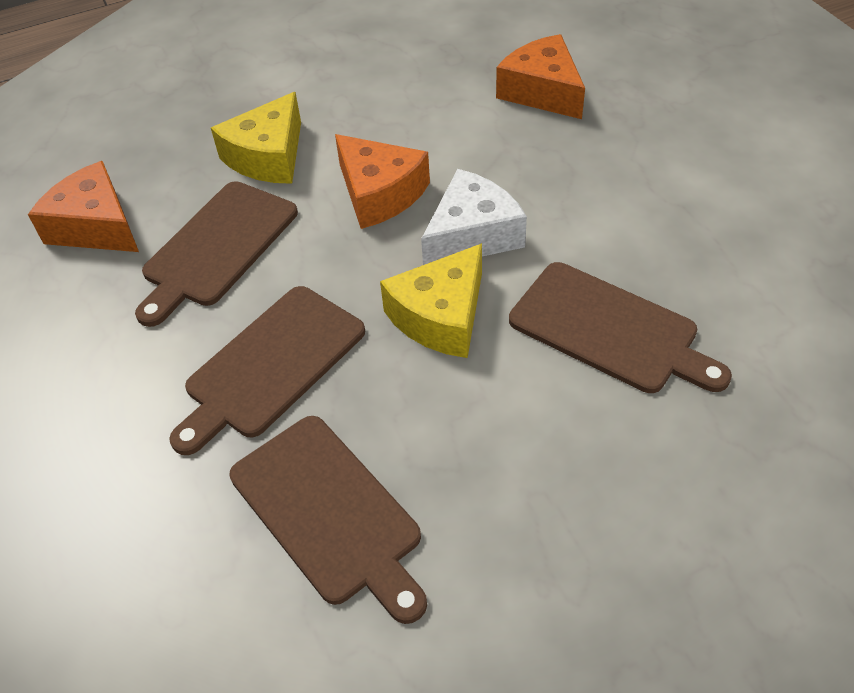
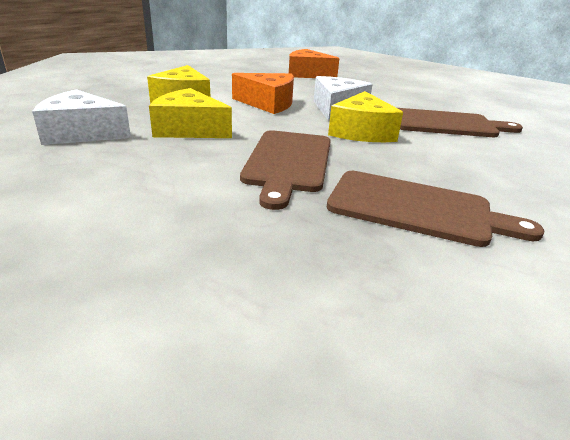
camera: 35 degrees left, 20 degrees down
(96, 226) = (82, 133): orange cheese -> white cheese
(217, 247) = (189, 129): brown cutting board -> yellow cheese

